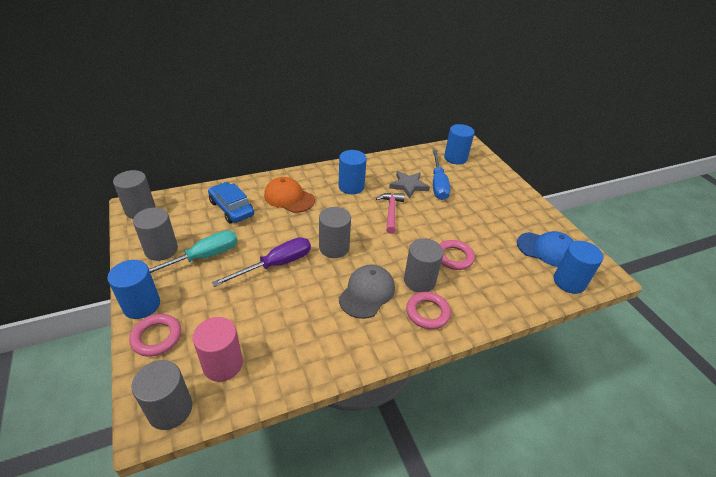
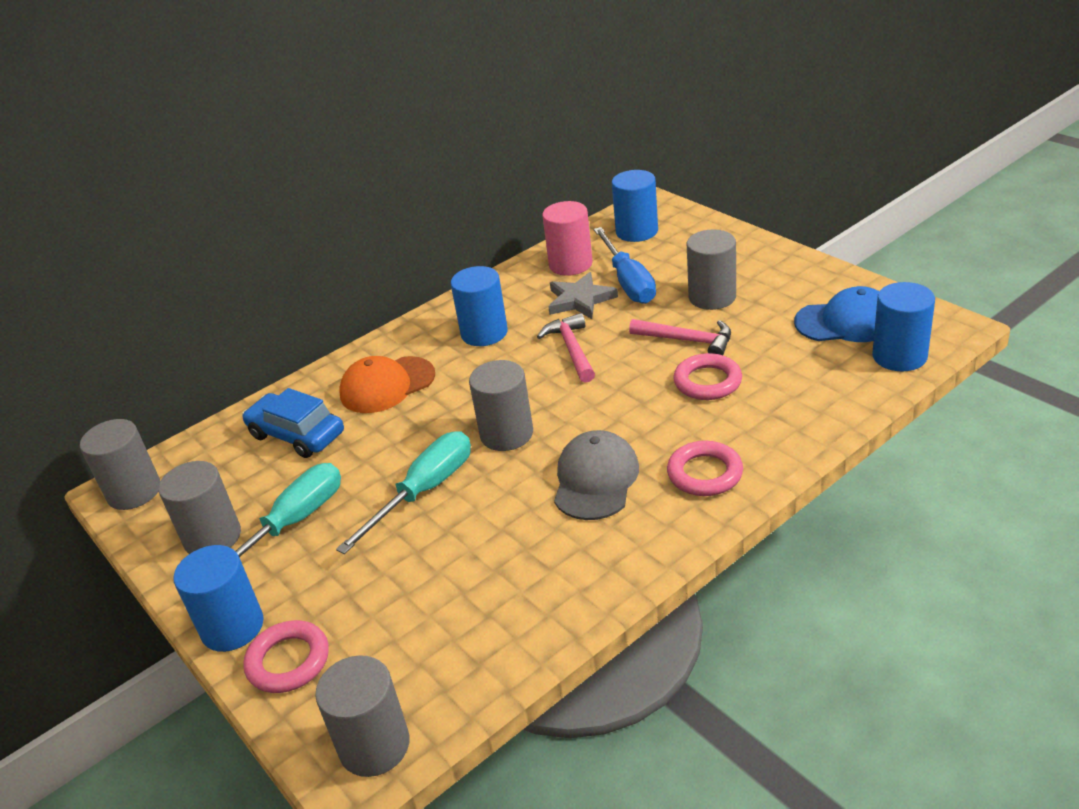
camera: 10 degrees left, 5 degrees down
(223, 364) = (421, 657): pink cylinder -> pink cylinder (570, 264)
(276, 265) = (424, 491): purple screwdriver -> turquoise screwdriver
(289, 198) = (387, 385): orange cap -> orange cap turned 45 degrees counterclockwise
(419, 280) = (670, 434): grey cylinder -> grey cylinder (712, 297)
(454, 229) = (688, 341): none -> pink hammer

